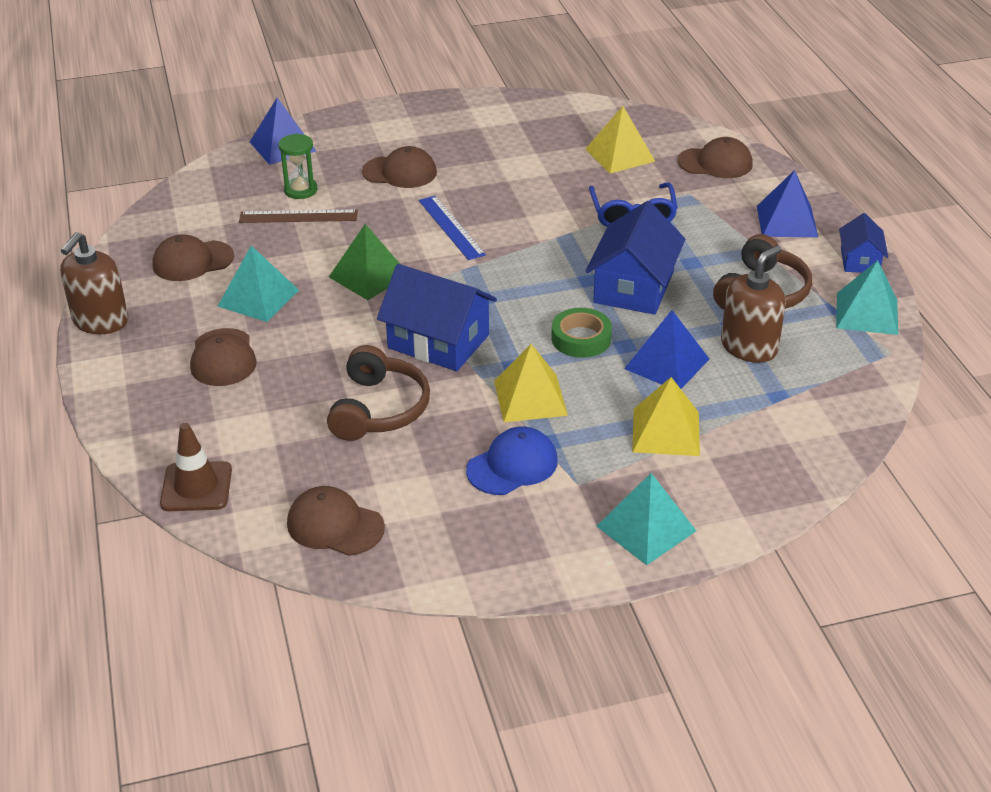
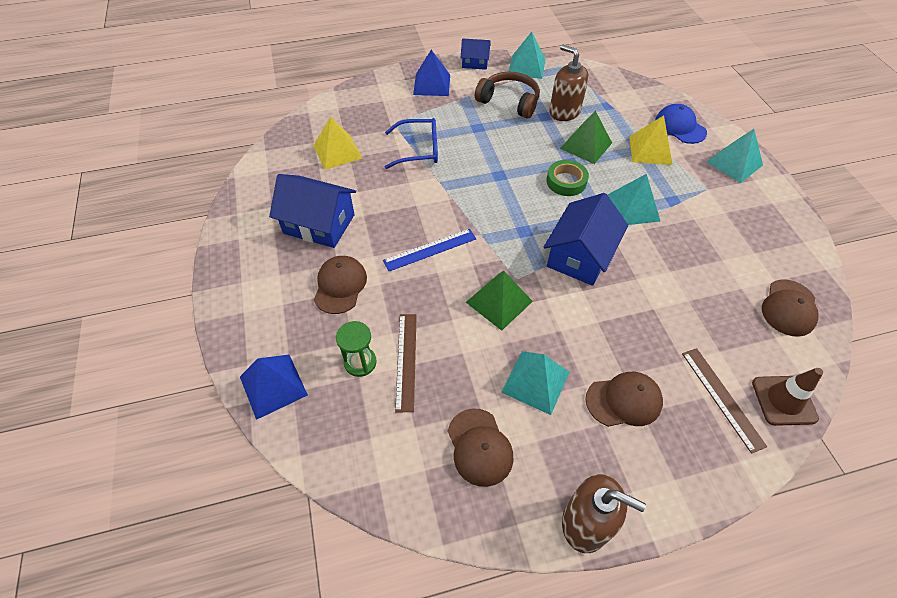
camera: 90 degrees left, 15 degrees up
(210, 434) = (722, 398): none -> brown ruler
(378, 409) = (664, 288): brown headphones -> none
(512, 465) = (701, 217): blue cap -> blue cap (680, 127)
(530, 398) = (632, 208): yellow pyramid -> turquoise pyramid
(633, 287) = (506, 154): blue house -> blue house (319, 224)
(666, 363) = (586, 145): blue pyramid -> green pyramid
(715, 163) = (357, 107): brown cap -> none

